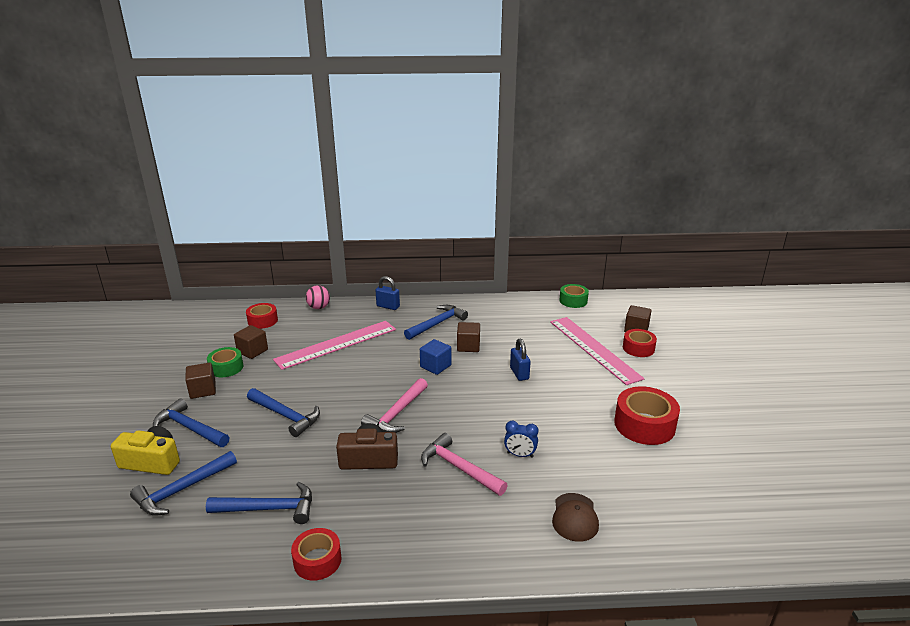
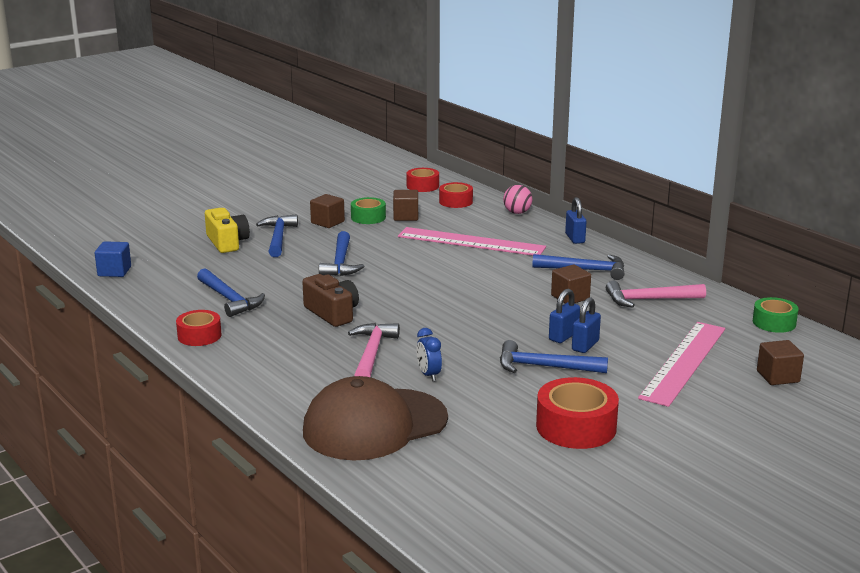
camera: 55 degrees right, 5 degrees down
(182, 490) = (212, 264): blue hammer -> blue hammer (544, 367)
(397, 414) = (408, 303): pink hammer -> pink hammer (649, 300)
(435, 366) = (508, 294): blue cube -> blue cube (114, 271)
(540, 371) = (585, 345): none -> blue padlock
(575, 517) = (375, 425): brown cap -> brown cap, size x2.14
(638, 348) = (734, 388): red tape -> red tape (422, 186)

